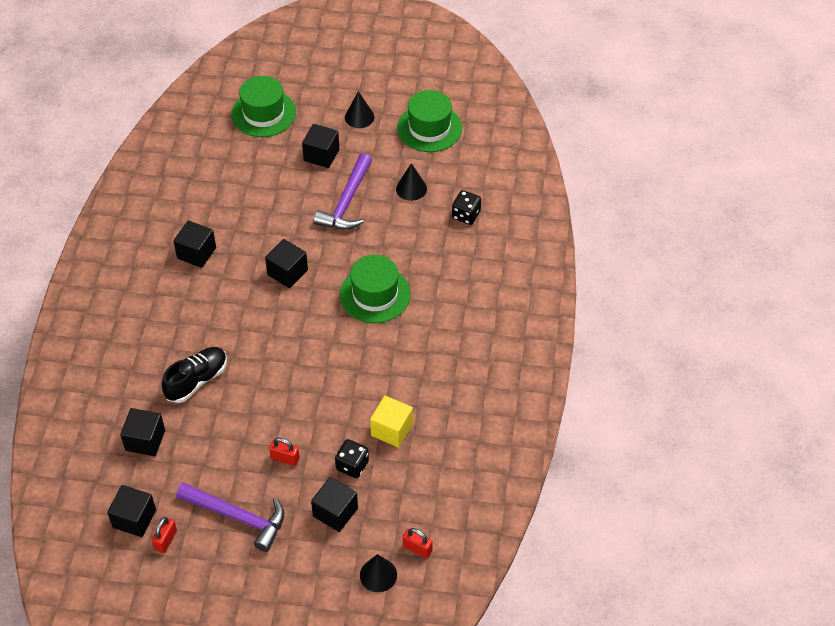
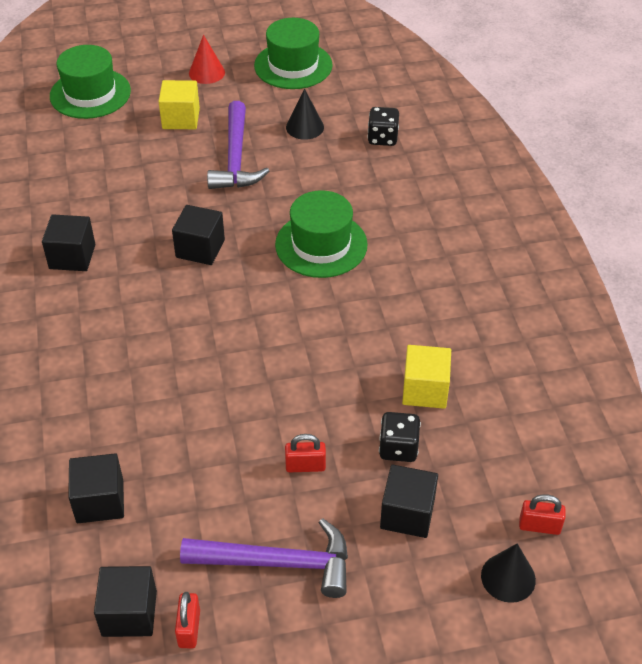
camera: 20 degrees left, 5 degrees down
(197, 380) = (139, 404): black shoe -> none
(321, 155) = (181, 118): black cube -> yellow cube
(359, 117) = (207, 72): black cone -> red cone

